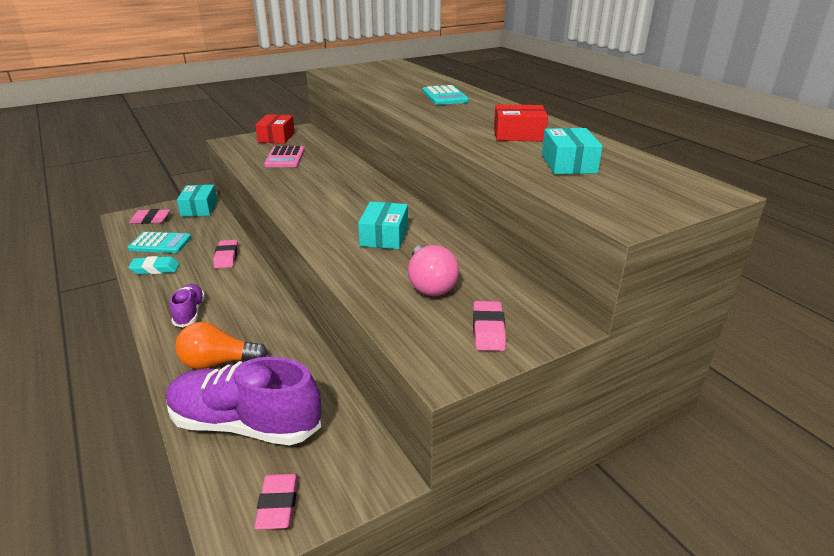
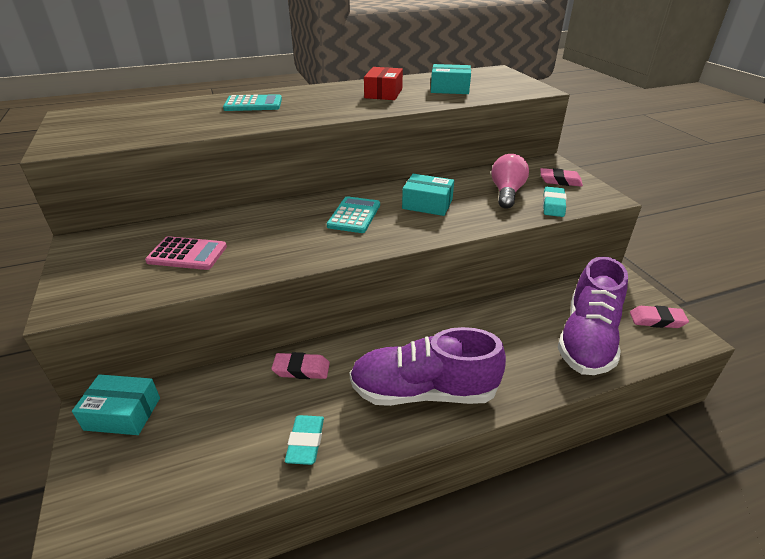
camera: 80 degrees left, 5 degrees up
(150, 220) = (122, 478): pink eraser -> none
(160, 243) = (225, 449): turquoise calculator -> turquoise calculator (354, 215)
(189, 313) = (423, 391): purple shoe -> purple shoe, size x1.97
(218, 362) = (510, 361): orange light bulb -> none
(276, 137) = (93, 262): red box -> none
(404, 319) = (553, 205): none -> turquoise eraser
(430, 284) = (506, 193): pink light bulb -> pink light bulb turned 75 degrees counterclockwise

